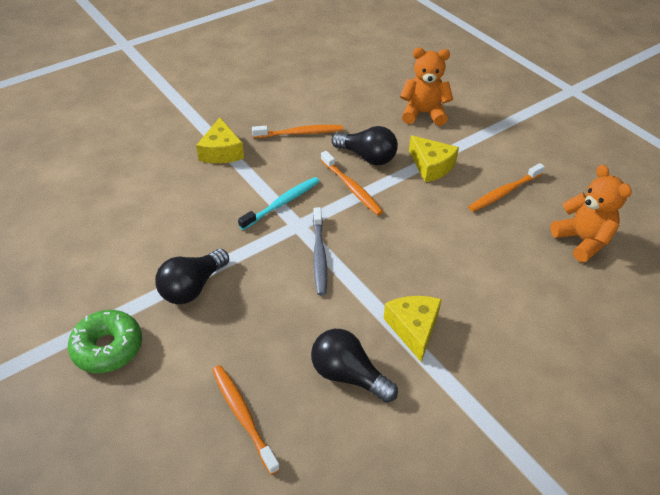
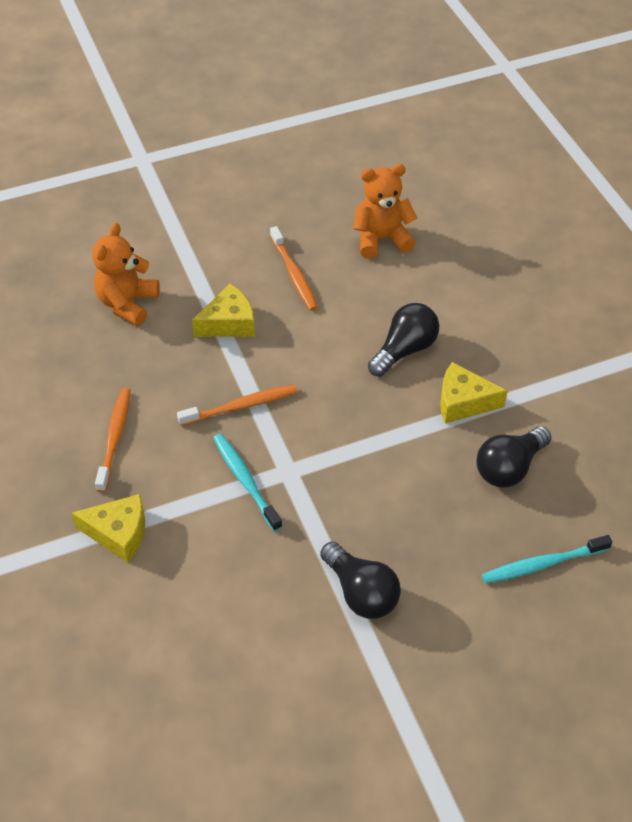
camera: 75 degrees left, 5 degrees up
(108, 348) = (433, 687): green donut -> none
(243, 416) = (542, 564): orange toothbrush -> turquoise toothbrush
(319, 255) = (343, 460): grey toothbrush -> none
(367, 157) = (190, 378): black light bulb -> black light bulb (405, 350)

